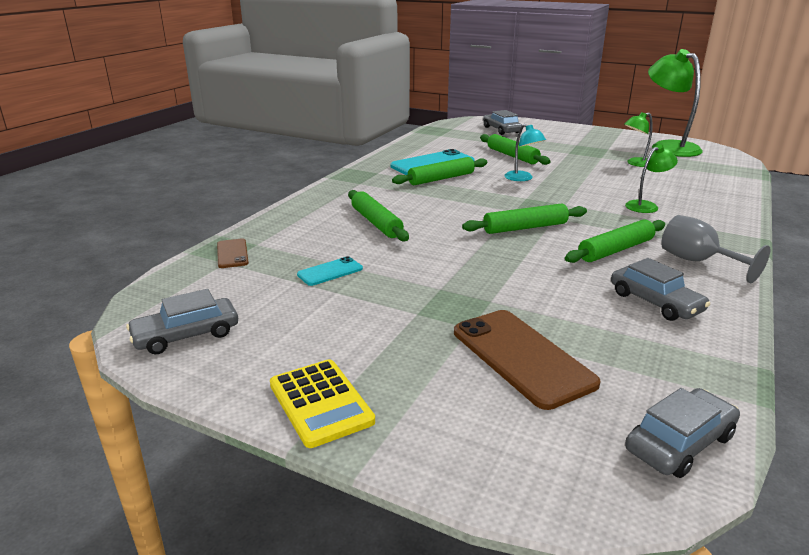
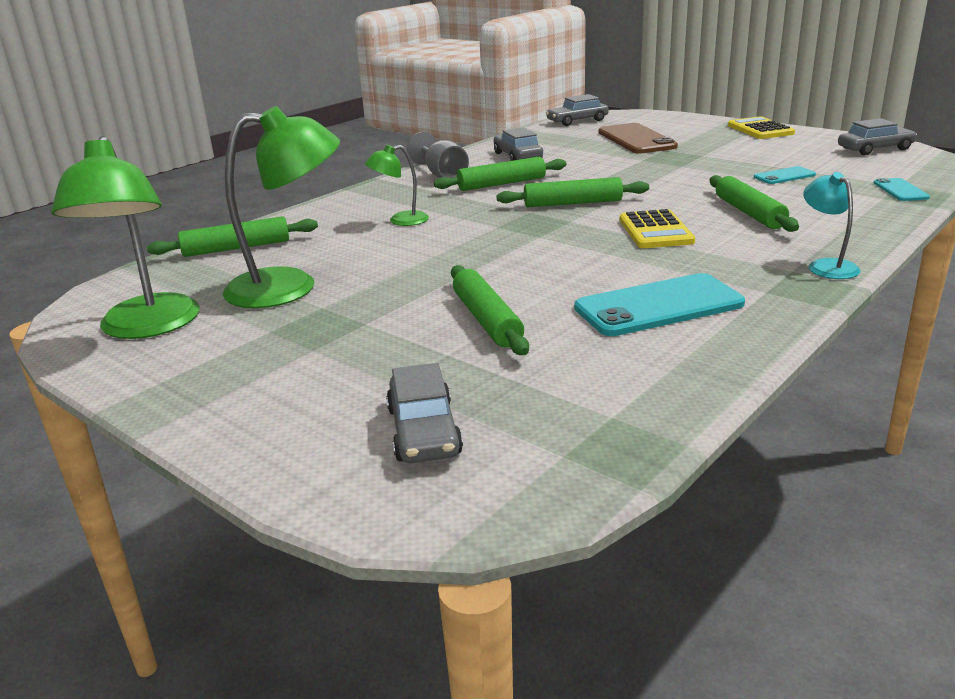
camera: 165 degrees left, 0 degrees up
(232, 254) = (900, 190): brown phone -> turquoise phone
(441, 179) = (651, 272): green rolling pin -> green rolling pin (236, 248)
(446, 204) = (655, 231): none -> yellow calculator
(522, 178) = (516, 266): turquoise lamp -> turquoise lamp (826, 266)
(636, 164) = (290, 287): green lamp -> green lamp, size x1.92

